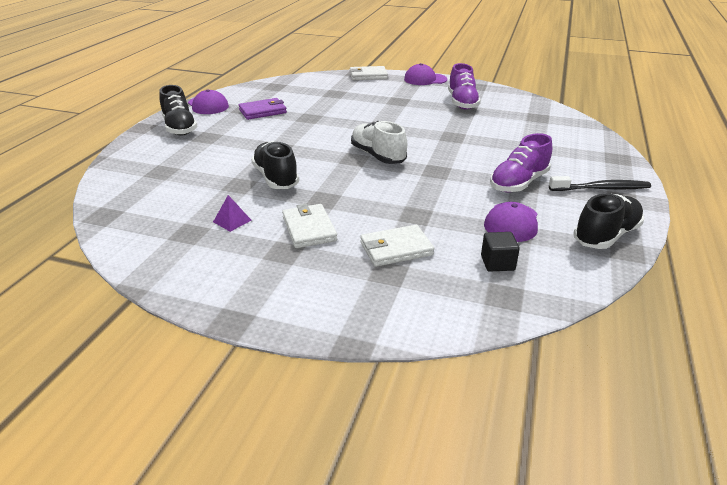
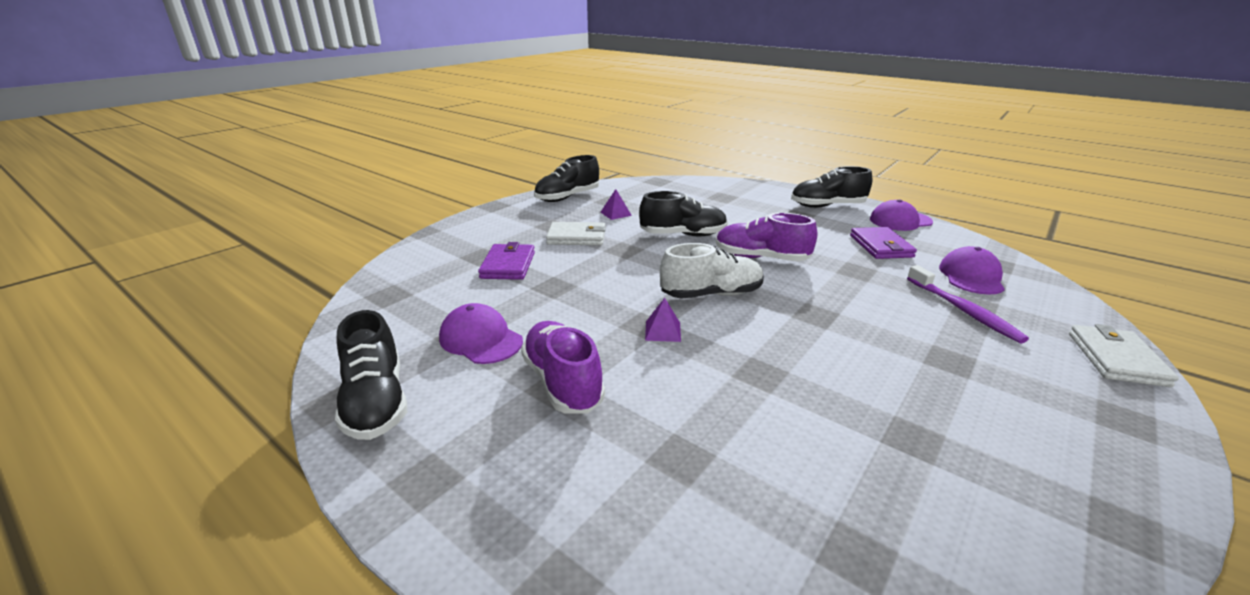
camera: 110 degrees right, 5 degrees down
(181, 267) = (567, 197): none -> black shoe
(344, 96) = (963, 310): none -> purple toothbrush
(396, 249) = (508, 265): white wallet -> purple wallet
(425, 79) = (1136, 438): purple cap -> purple cap (971, 276)
(438, 164) = (663, 331): none -> purple pyramid
(462, 103) = (956, 445): purple shoe -> purple shoe (761, 258)
(497, 263) = (429, 306): black cube -> none
(601, 189) = (473, 470): black toothbrush -> none

